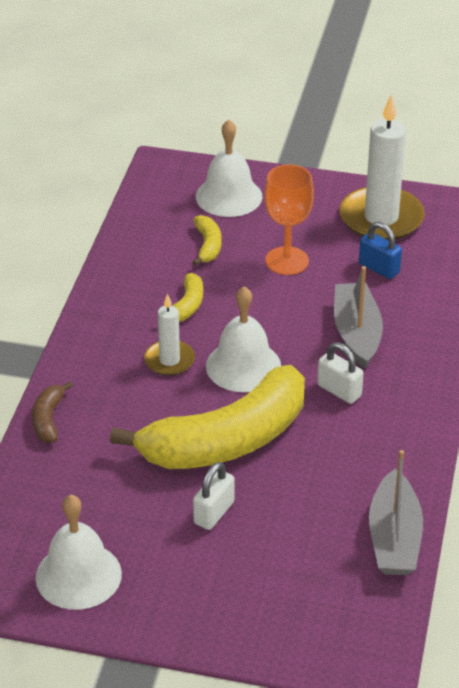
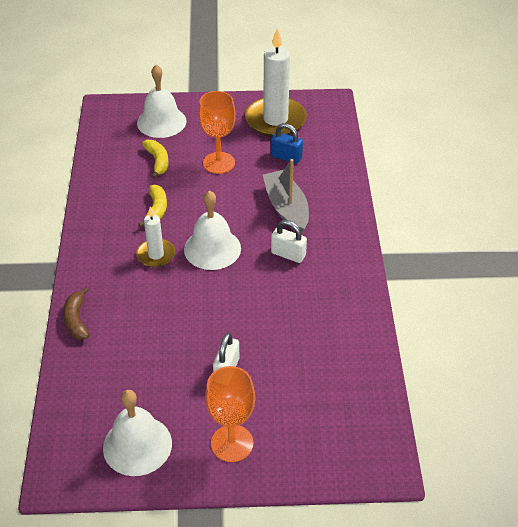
camera: 15 degrees left, 5 degrees up
(193, 597) = (232, 443): none -> orange goblet
(227, 440) = (218, 309): yellow banana -> none
(394, 538) = (366, 361): grey boat -> none

